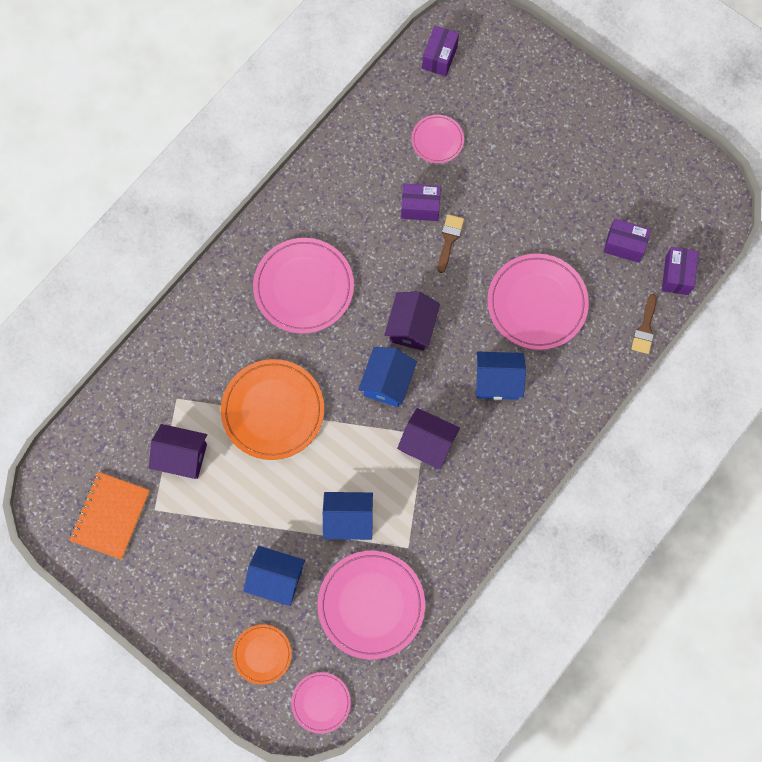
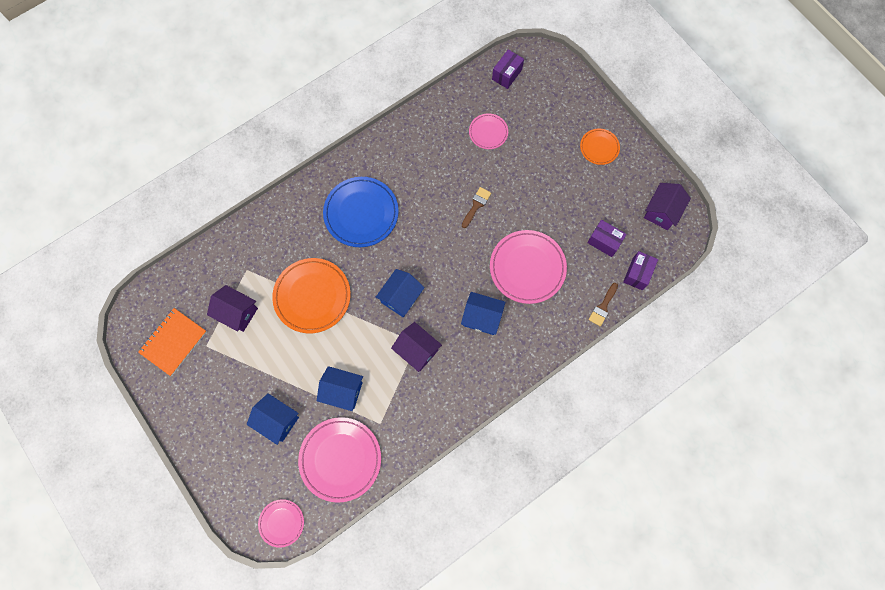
camera: 15 degrees right, 0 degrees up
(262, 654) = (250, 474): orange plate -> orange plate (599, 147)
(303, 287) = (361, 213): pink plate -> blue plate
(411, 327) = (430, 262): purple house -> purple house (662, 212)
(420, 207) = (462, 177): purple box -> none

